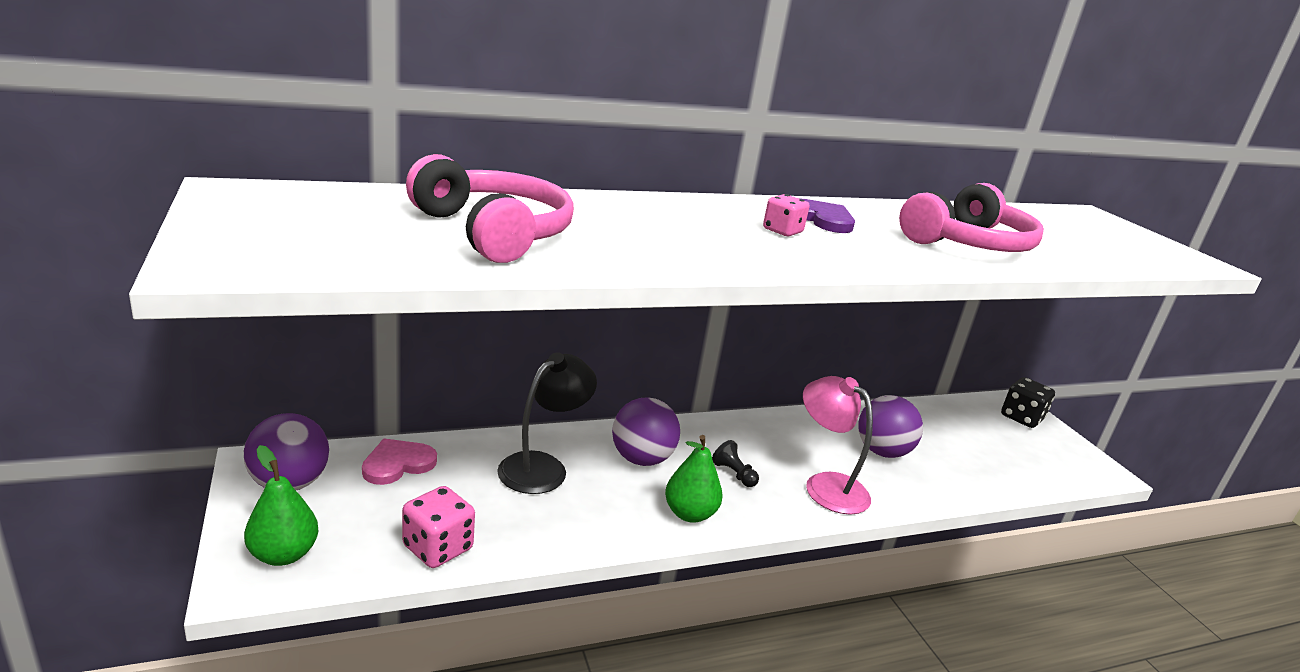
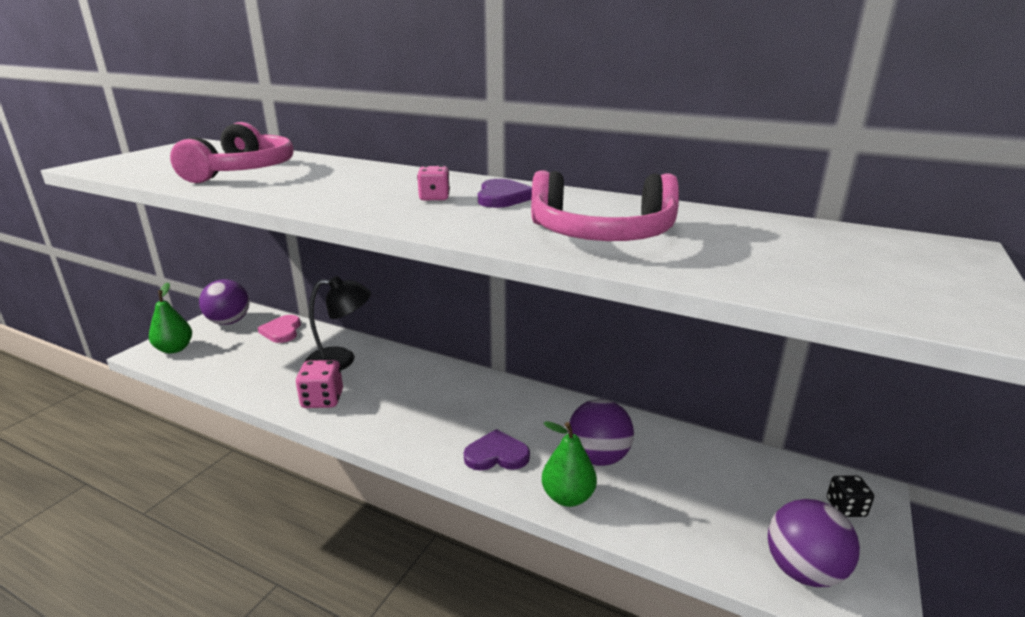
camera: 50 degrees right, 0 degrees up
(397, 464) = (282, 331): pink heart -> pink heart turned 105 degrees counterclockwise
(438, 548) = (225, 374): pink dice -> pink dice (322, 399)
(641, 459) = (401, 380): purple ball -> purple ball (803, 570)
(689, 514) = (368, 422): green pear -> green pear (567, 497)
(734, 474) = (442, 415): black pawn -> none
(826, 485) = (496, 454): pink lamp -> purple heart
(1021, 418) = (845, 508): black dice -> black dice, size x0.65

